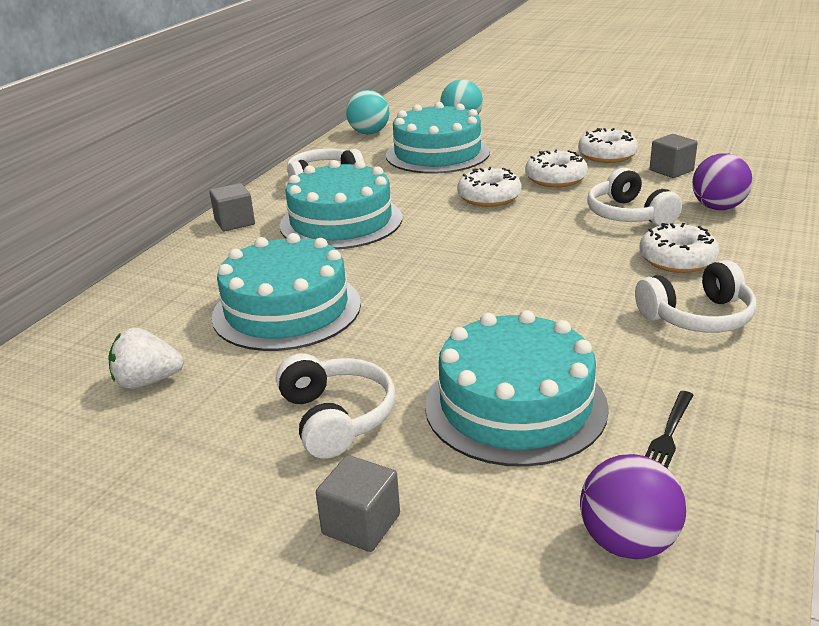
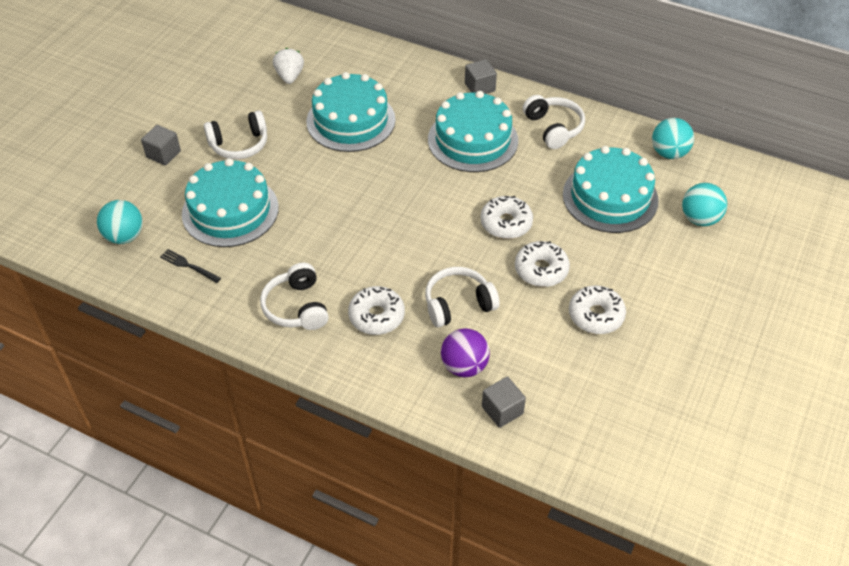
camera: 90 degrees right, 20 degrees up
(628, 542) = (124, 236): purple ball -> turquoise ball
(671, 170) = (552, 355): grey cube -> grey cube (502, 410)

